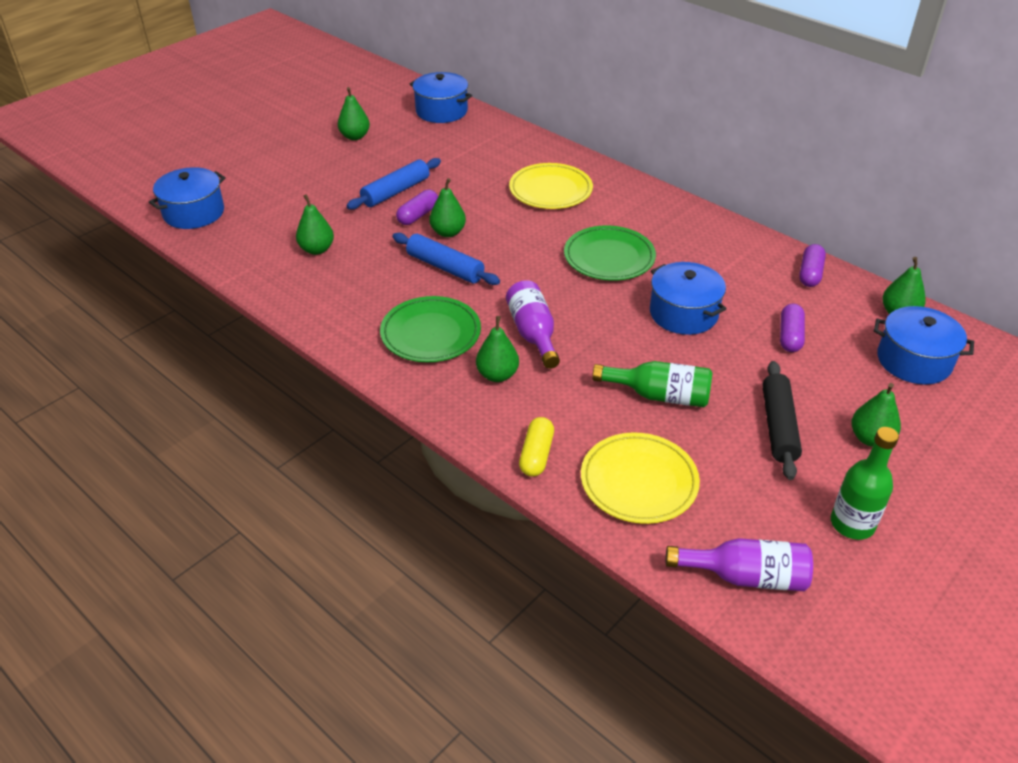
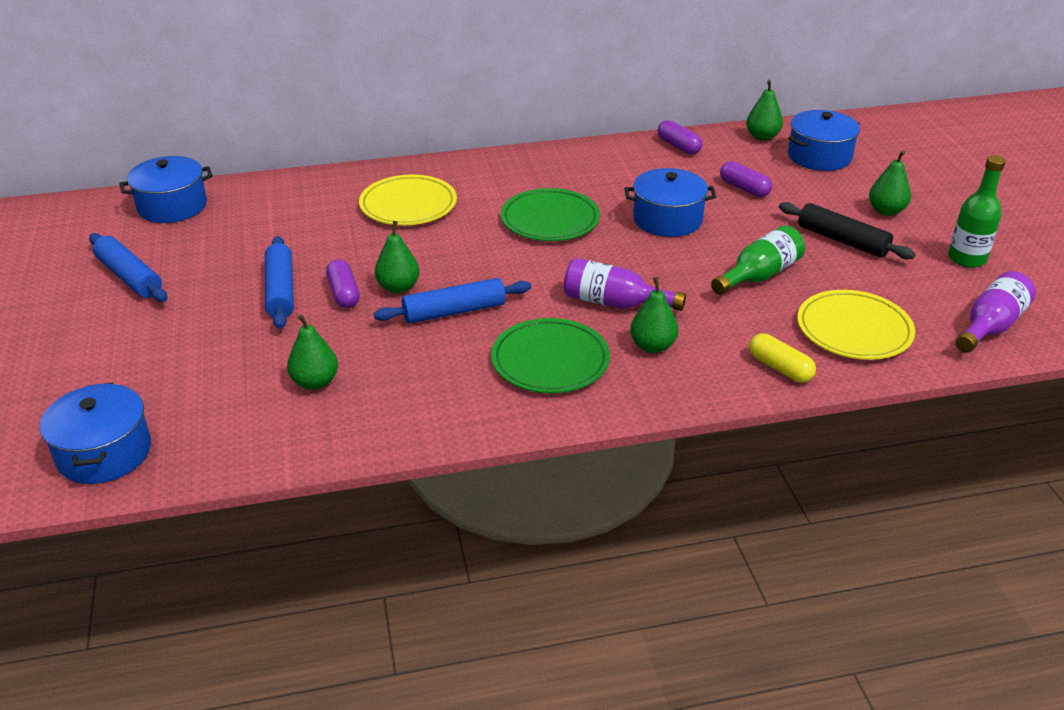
camera: 55 degrees left, 5 degrees down
(355, 136) = (130, 277): green pear -> blue rolling pin

